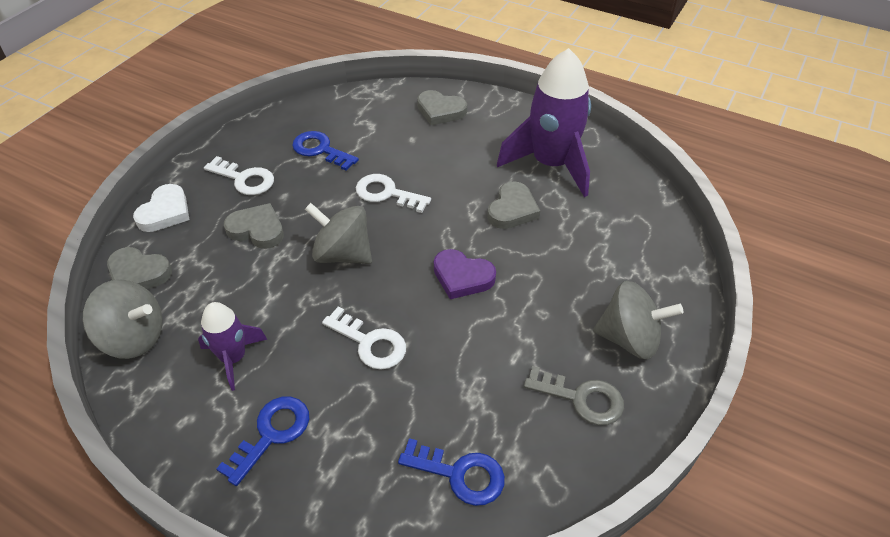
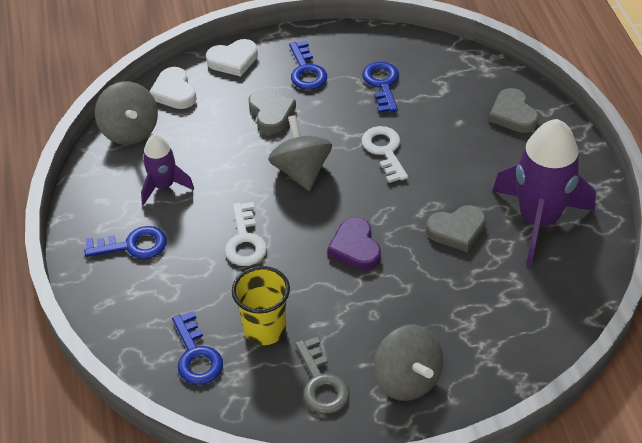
camera: 50 degrees right, 0 degrees up
(138, 274) = (174, 92): grey heart -> white heart
(244, 179) = (306, 71): white key -> blue key
(483, 398) = (265, 329): none -> yellow cup

